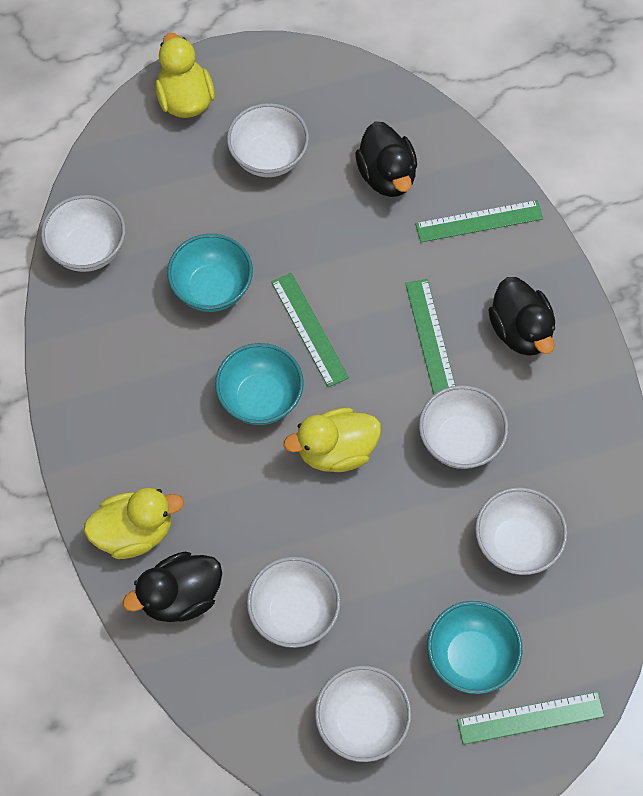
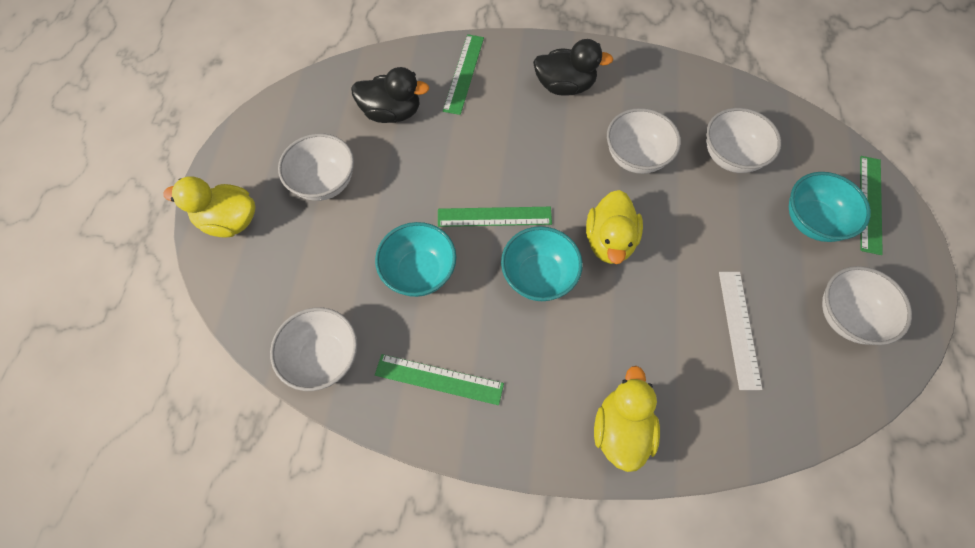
camera: 65 degrees left, 0 degrees up
(180, 596) = (696, 414): black duck -> none
(294, 612) = (739, 328): white bowl -> white ruler
(431, 338) = (543, 140): green ruler -> green ruler (439, 379)

